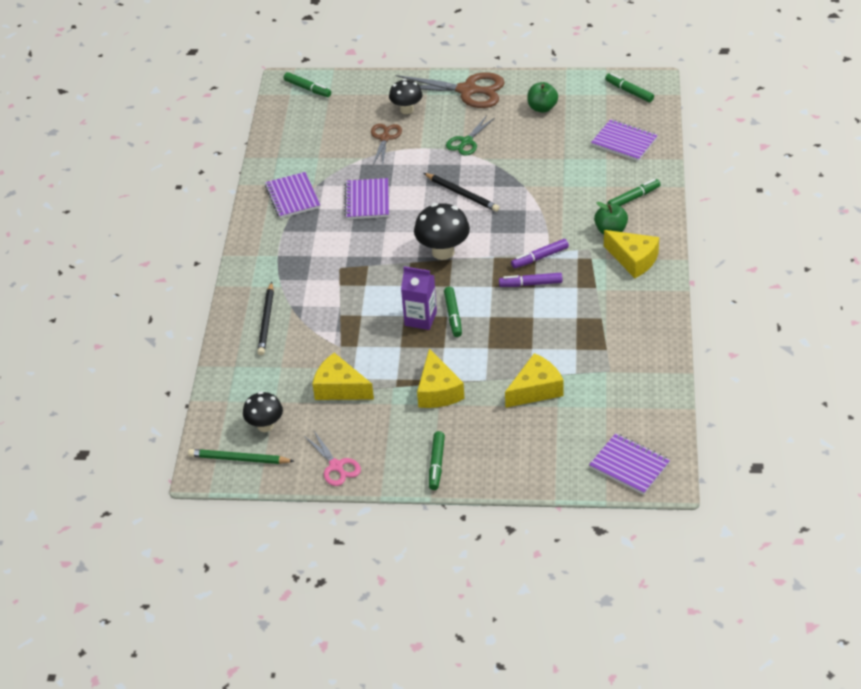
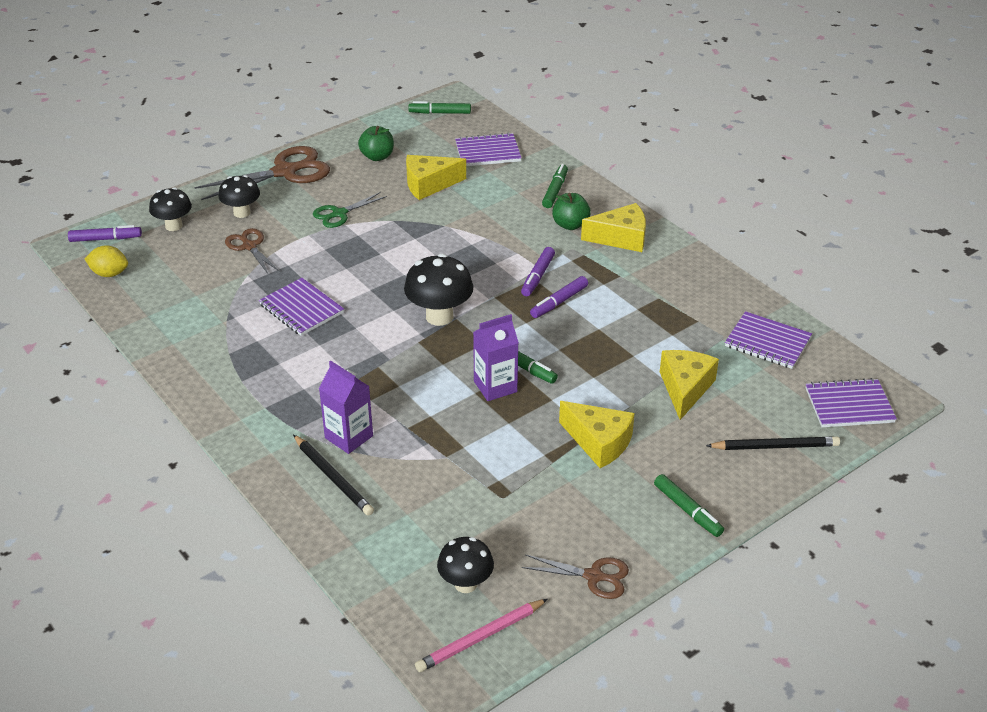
camera: 45 degrees left, 5 degrees down
(239, 459) = (480, 637): green pencil -> pink pencil
(285, 116) = (109, 273): none -> yellow lemon
(292, 197) = (212, 344): purple notebook -> purple notebook (767, 342)
(301, 301) = (349, 437): none -> purple carton
(307, 88) = (105, 239): green marker -> purple marker
(336, 466) = (593, 576): pink scissors -> brown scissors
(339, 388) = (498, 497): yellow cheese -> yellow cheese (429, 184)
(356, 99) = (174, 226): none -> black mushroom
(462, 194) = (392, 259): black pencil -> black pencil (775, 446)
(466, 142) = (339, 214): green scissors -> green scissors turned 60 degrees clockwise

